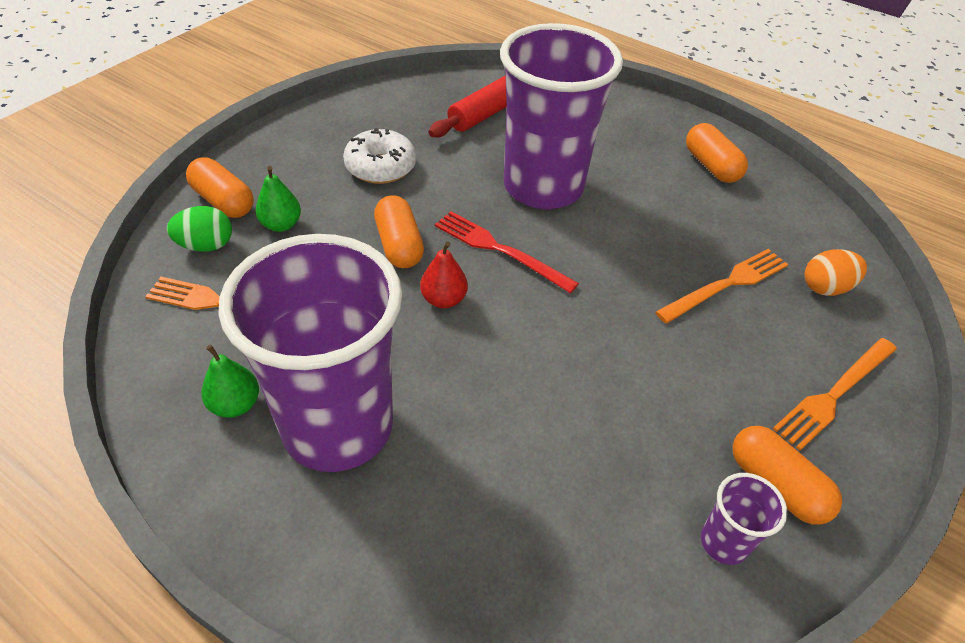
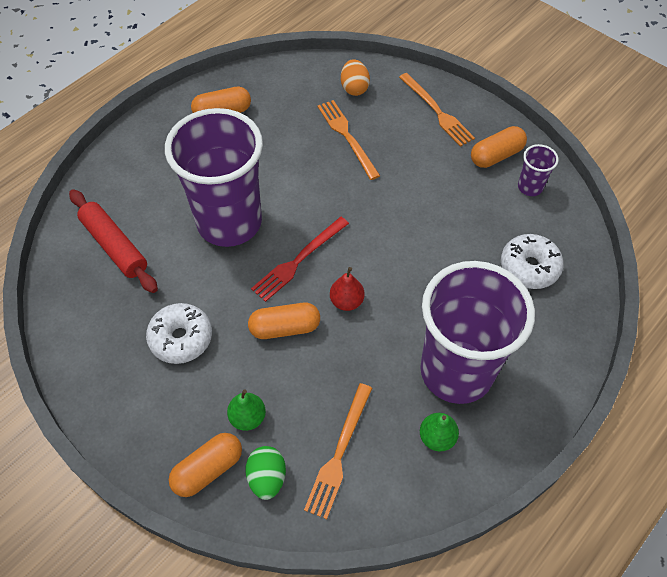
camera: 80 degrees left, 10 degrees up
(542, 535) = (529, 267): none -> white donut

